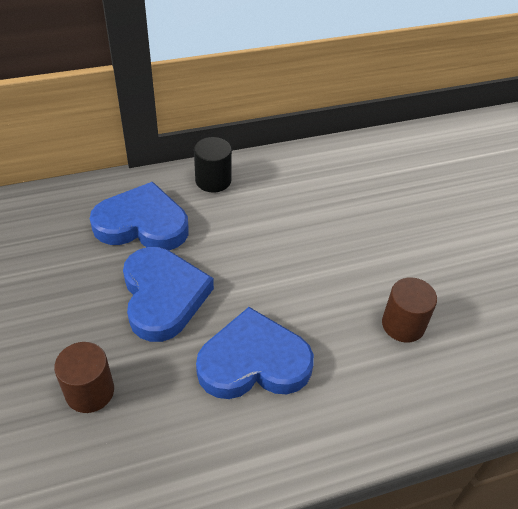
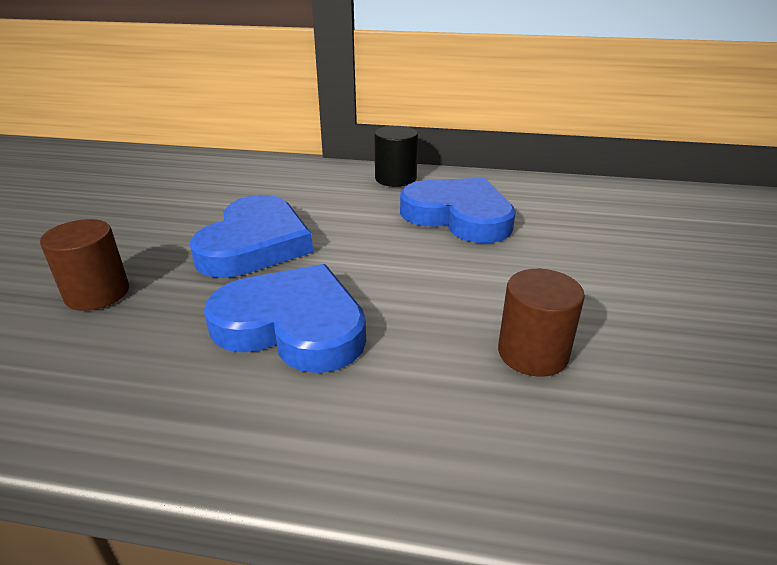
camera: 30 degrees right, 15 degrees down
(142, 224) = (293, 191): blue heart -> blue heart (459, 216)

